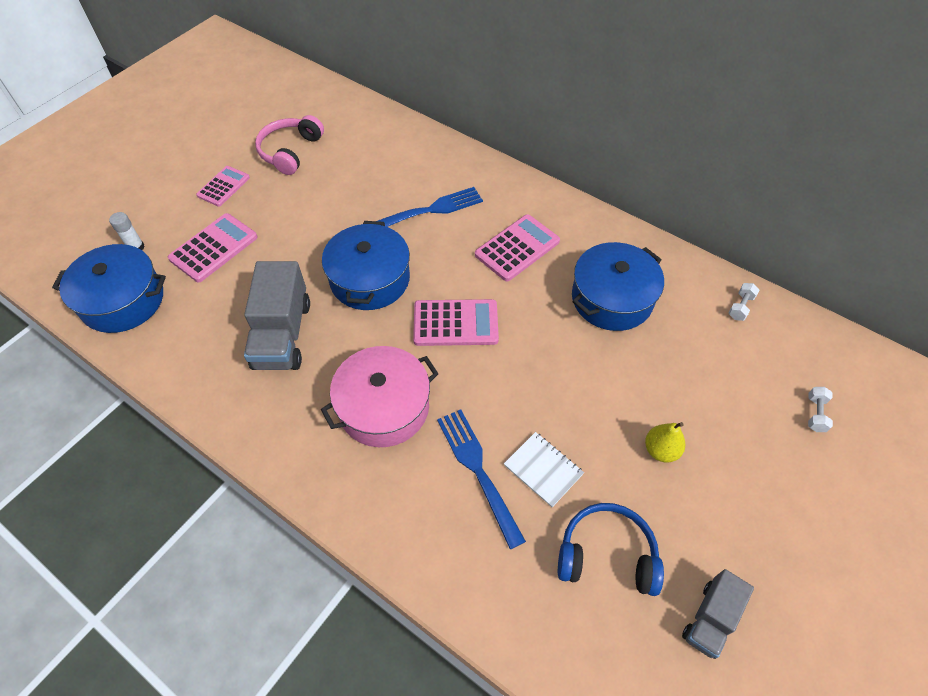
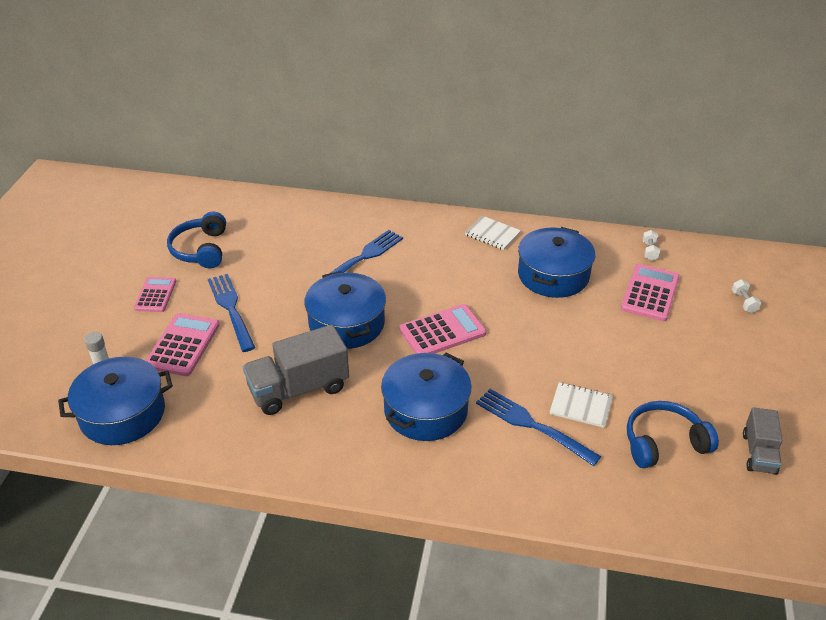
camera: 25 degrees left, 15 degrees down
(277, 225) = (231, 309): none -> blue fork
(282, 335) = (298, 389): grey truck -> grey truck turned 90 degrees clockwise
(290, 151) = (200, 249): pink headphones -> blue headphones
(384, 407) = (425, 410): pink pot -> blue pot
(517, 248) = (455, 263): pink calculator -> pink calculator (650, 293)
(577, 227) = (492, 234): none -> white notebook
(660, 450) = (656, 362): yellow pear -> none

